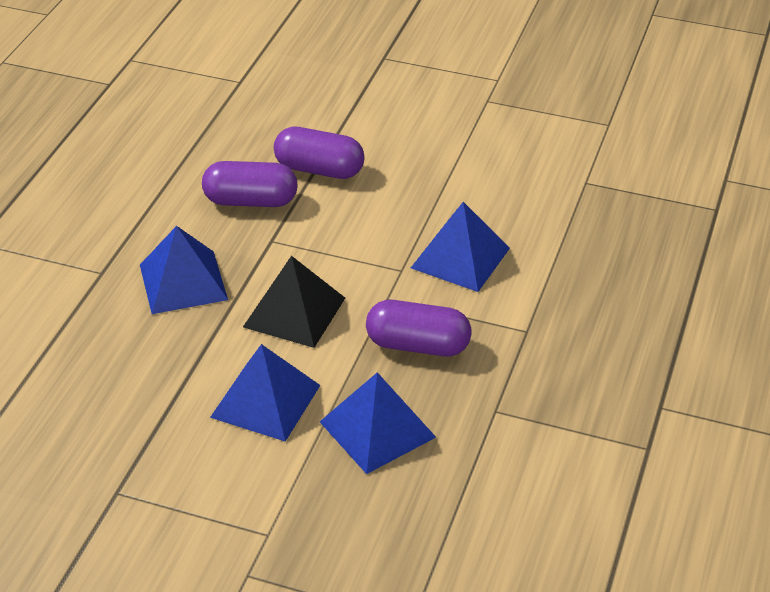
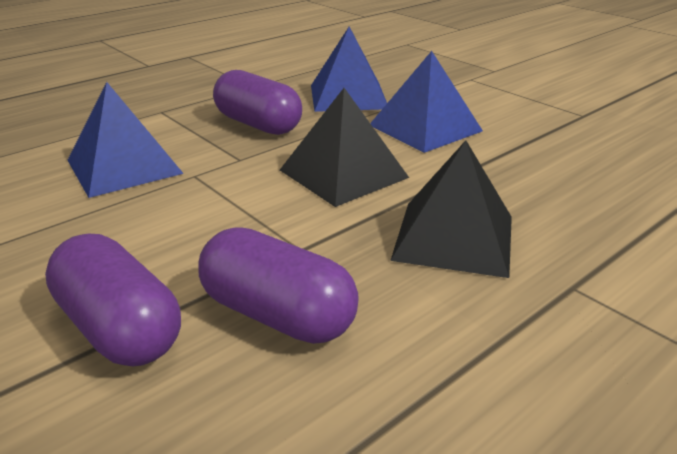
camera: 150 degrees left, 10 degrees down
(183, 282) = (454, 237): blue pyramid -> black pyramid

